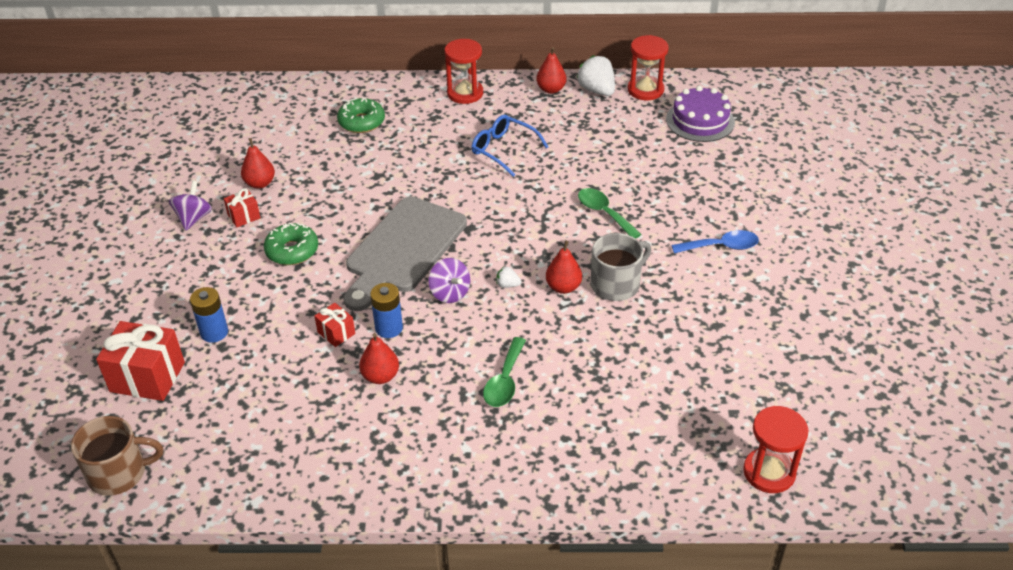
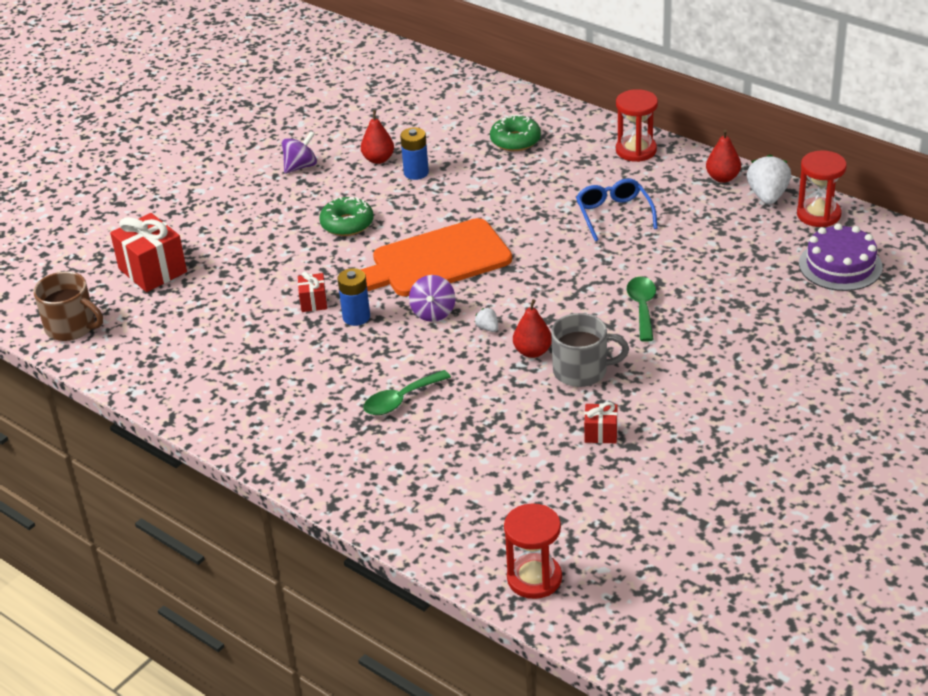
camera: 40 degrees right, 5 degrees down
(214, 332) = (228, 260): blue battery -> blue battery (416, 173)
(244, 216) = (339, 181): red gift -> red gift (601, 433)
(380, 376) = (311, 349): red pear -> none
(403, 249) = (434, 261): grey cutting board -> orange cutting board
(721, 246) = (719, 384): blue spoon -> none

